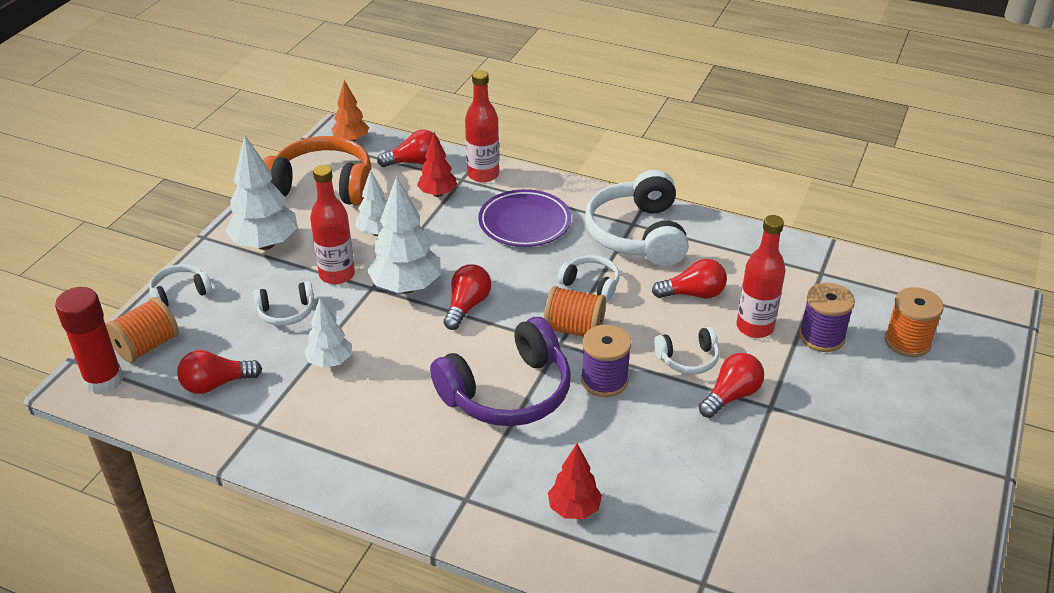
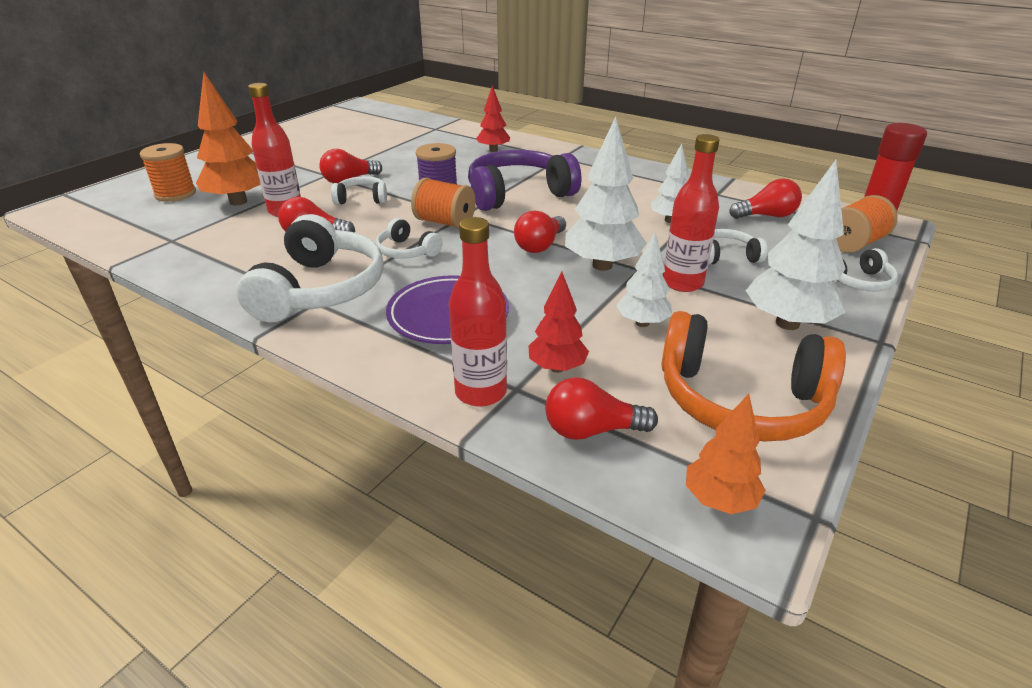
camera: 170 degrees left, 5 degrees down
(821, 337) = (238, 201): purple spool -> orange tree

